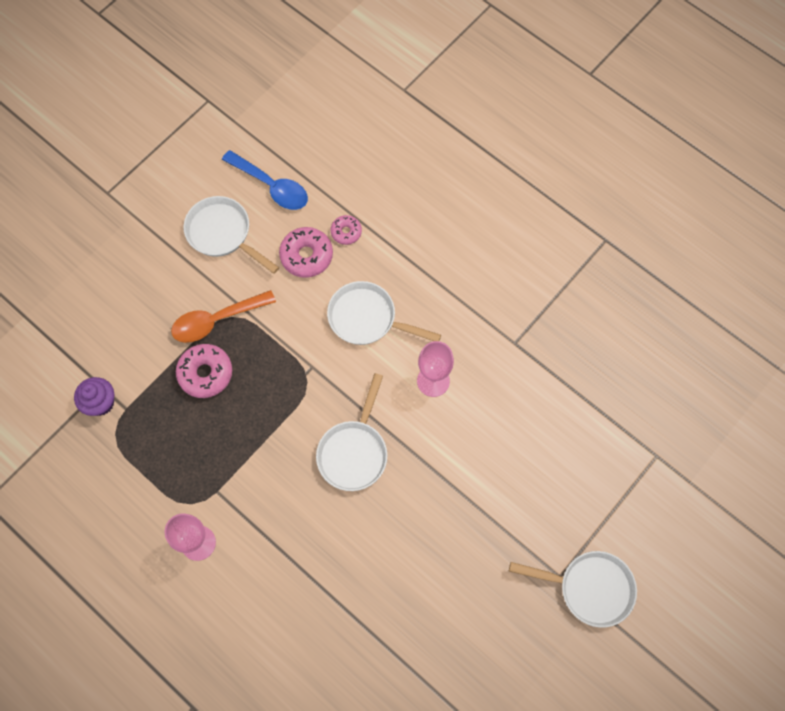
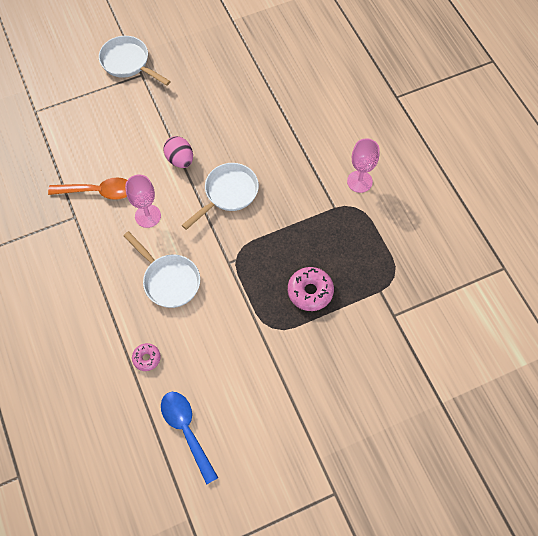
camera: 155 degrees left, 5 degrees down
(101, 403) = (398, 303): purple cupcake -> none
(217, 320) = (284, 330): orange spoon -> orange spoon (98, 191)
(223, 234) = (248, 403): white pan -> none
(306, 256) = (189, 352): pink donut -> none
(436, 471) = (180, 160): none -> pink egg

